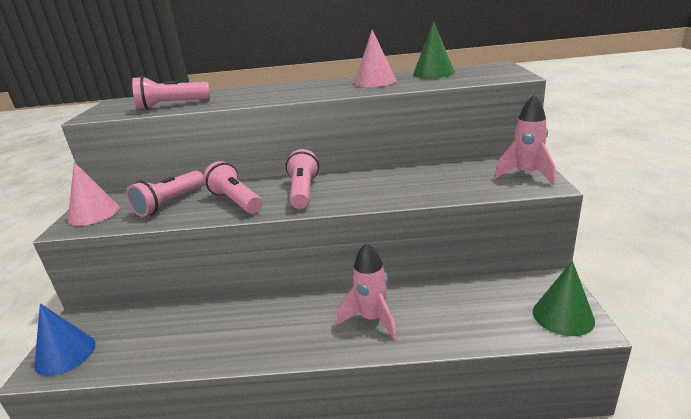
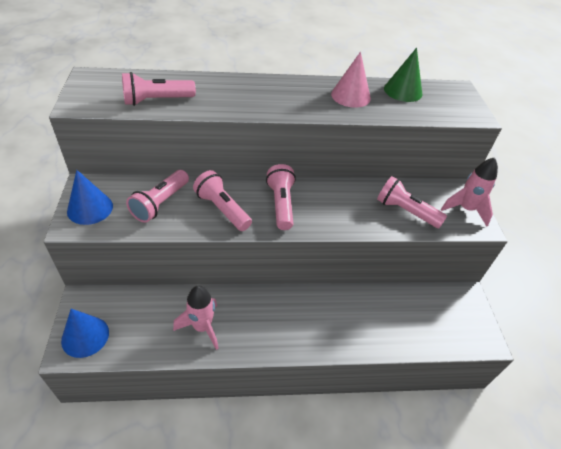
camera: 10 degrees left, 20 degrees up
(94, 213) = (90, 208): pink cone -> blue cone
(372, 319) = (332, 320): pink rocket -> pink rocket (202, 327)
(450, 183) = (405, 211): none -> pink flashlight
(563, 316) = (471, 329): green cone -> none

